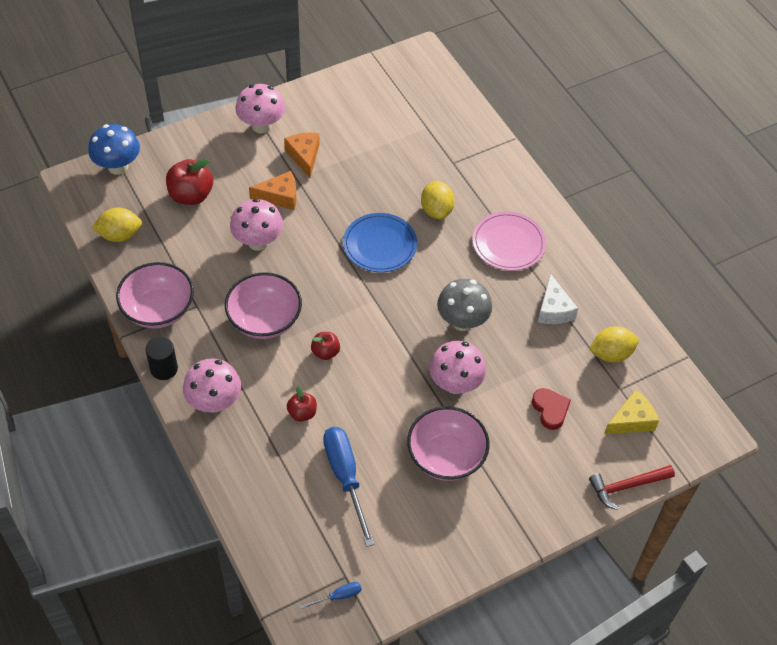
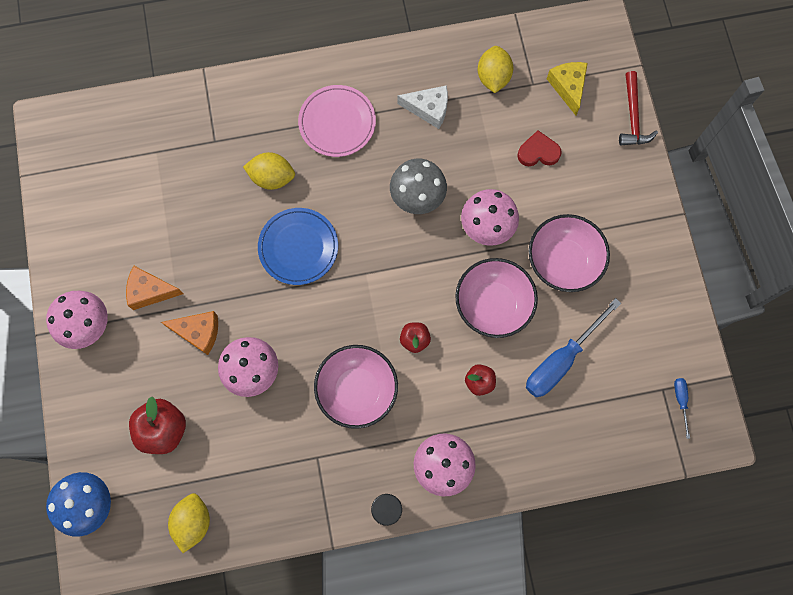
camera: 70 degrees left, 20 degrees up
(158, 310) = (310, 499): pink bowl -> pink bowl (493, 305)
(280, 196) = (198, 332): orange cheese -> orange cheese turned 90 degrees clockwise
(345, 477) = (561, 360): blue screwdriver -> blue screwdriver turned 45 degrees counterclockwise

